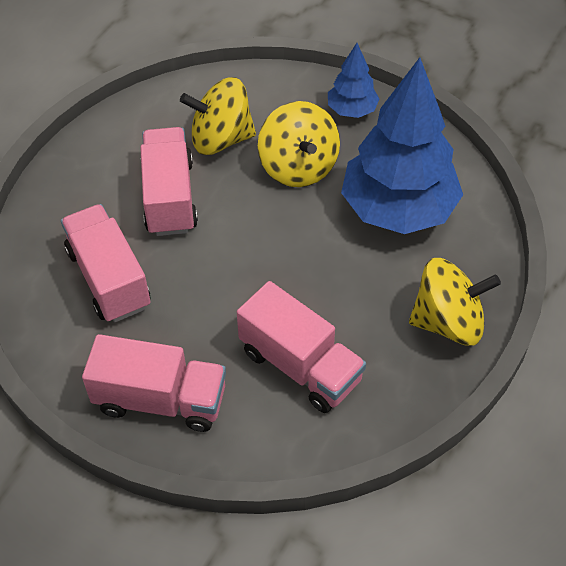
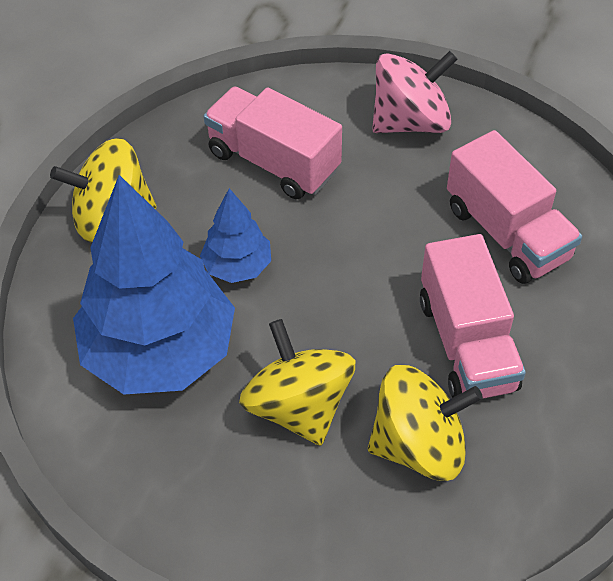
camera: 175 degrees right, 0 degrees up
(160, 400) = (410, 121): pink truck -> pink spinning top
(352, 110) = (224, 519): blue tree -> blue tree (237, 266)

